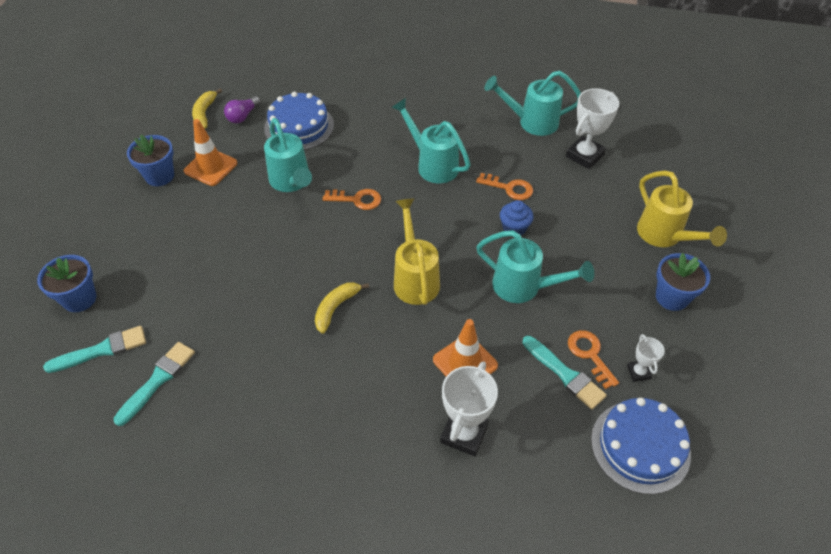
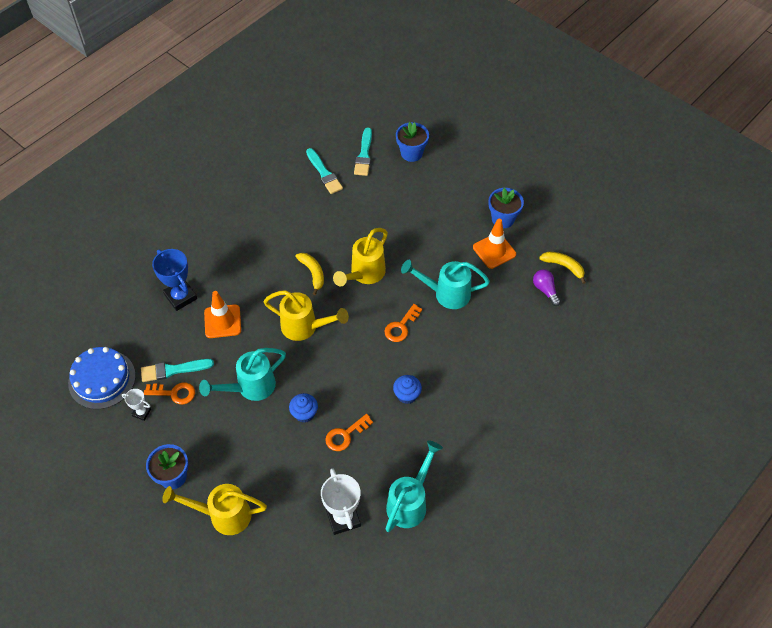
camera: 120 degrees right, 5 degrees up
(299, 126) = (509, 323): blue cake -> none
(308, 259) = (364, 274): none -> yellow watering can
(432, 164) = (407, 395): turquoise watering can -> blue cupcake
(464, 433) = (180, 297): white trophy -> blue trophy

